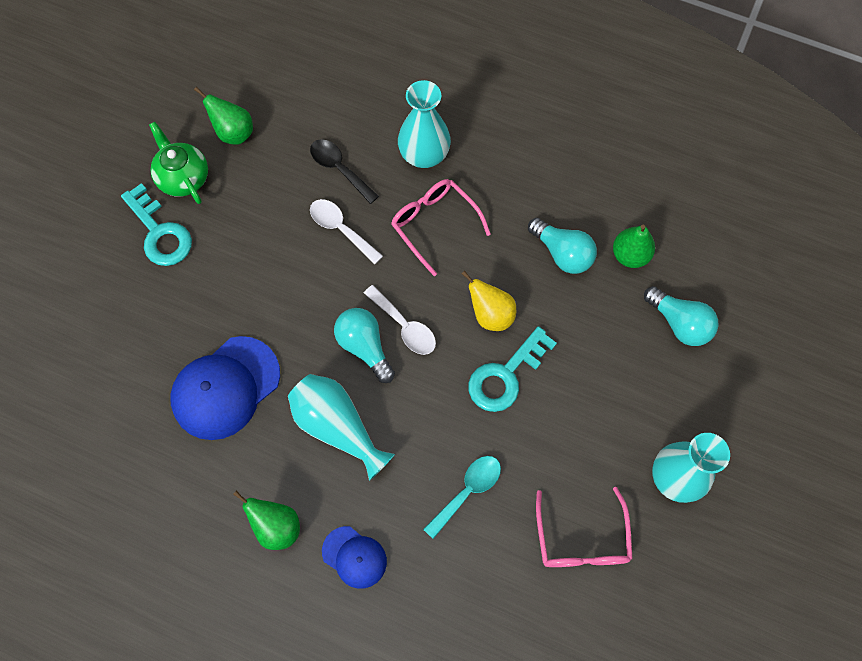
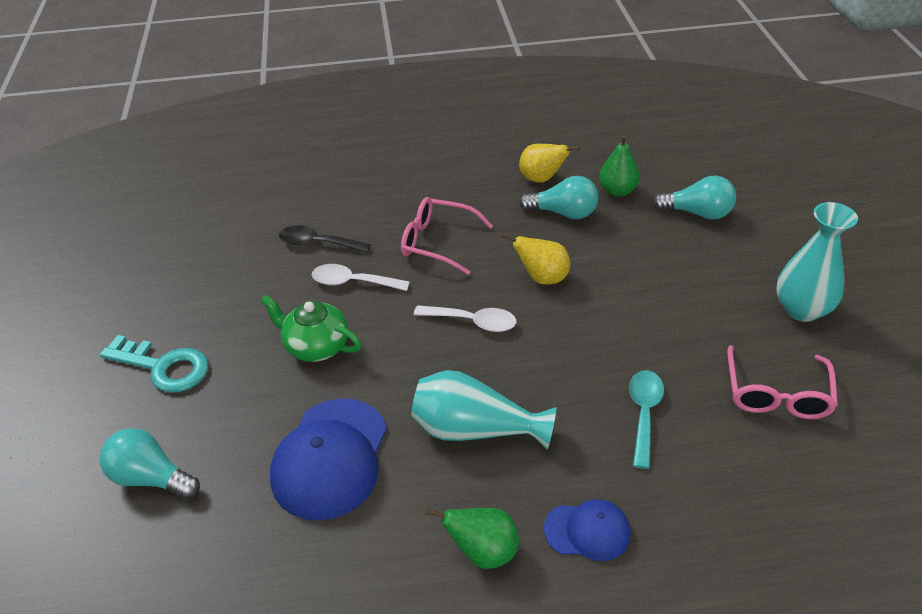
camera: 30 degrees left, 25 degrees down
(183, 177) = (161, 314): green teapot -> green teapot (316, 346)
(233, 133) = (192, 262): green pear -> none
(364, 347) = (448, 354): turquoise light bulb -> turquoise light bulb (151, 478)
(424, 155) = (388, 203): turquoise vase -> none
(505, 376) = (595, 312): turquoise key -> none
(574, 201) = (542, 179): none -> yellow pear
(581, 539) = (776, 394): pink glasses -> pink glasses turned 45 degrees clockwise

